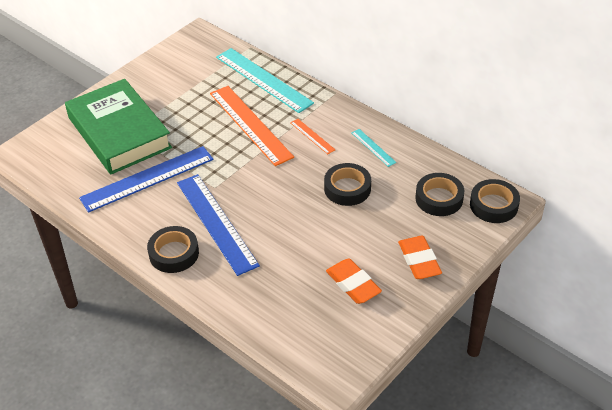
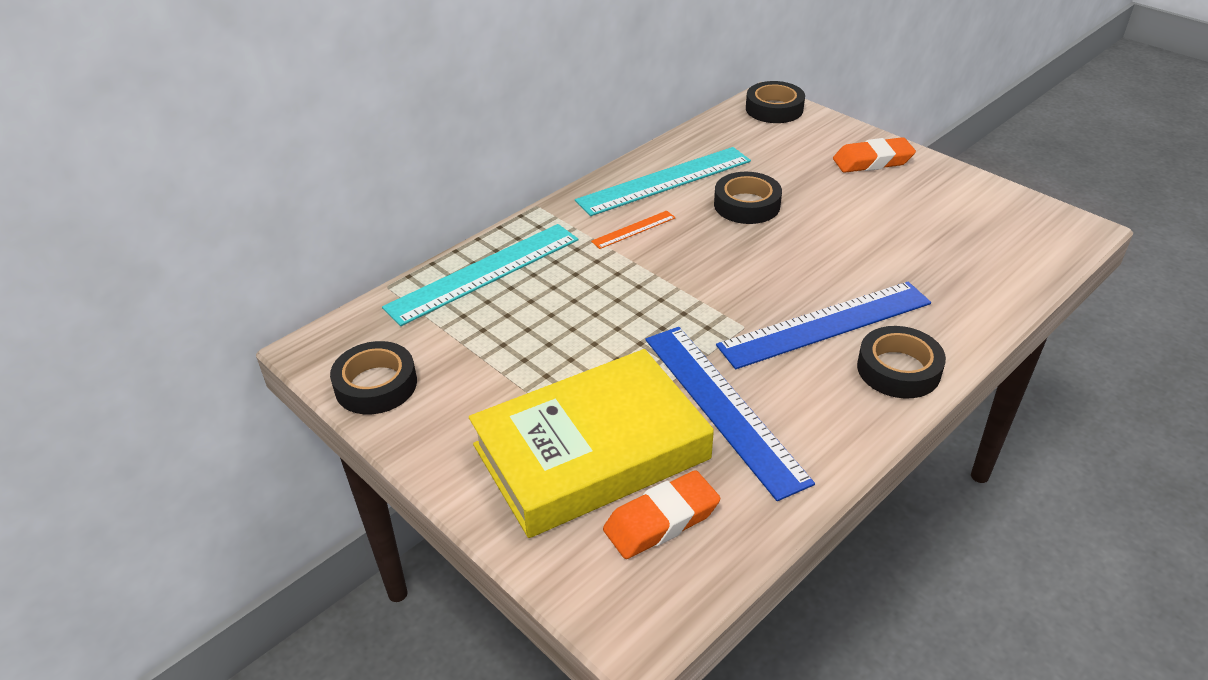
camera: 85 degrees left, 5 degrees down
(119, 133) = (591, 452): green book -> yellow book
(250, 124) = (596, 288): orange ruler -> none
(353, 284) = (922, 208): orange eraser -> orange eraser (661, 520)
(373, 147) = (664, 181): turquoise ruler -> turquoise ruler, size x2.18
(439, 198) = (764, 141): black tape -> black tape (376, 385)

